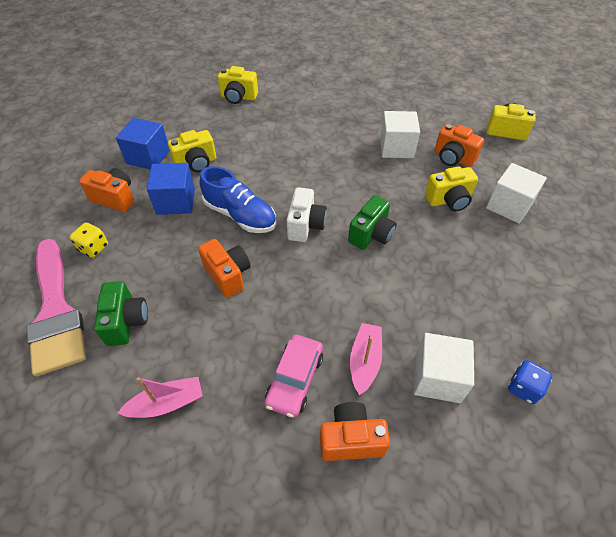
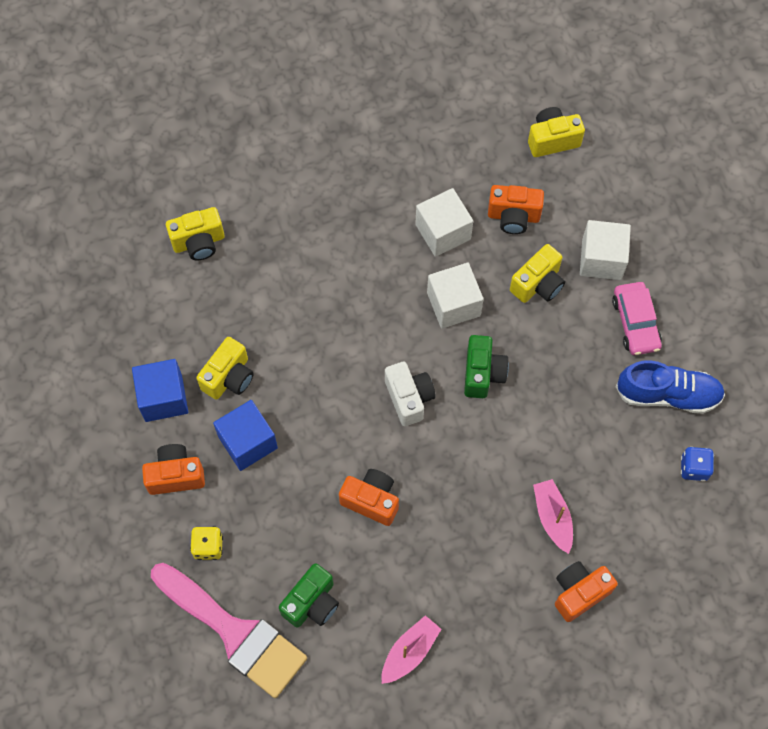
camera: 30 degrees left, 15 degrees up
(126, 322) = (312, 603): green camera -> green camera turned 75 degrees clockwise
(240, 215) = (332, 422): blue shoe -> blue shoe (668, 394)
(294, 379) = (503, 569): pink car -> pink car (635, 323)
(437, 377) = (621, 498): white cube -> white cube (453, 304)

